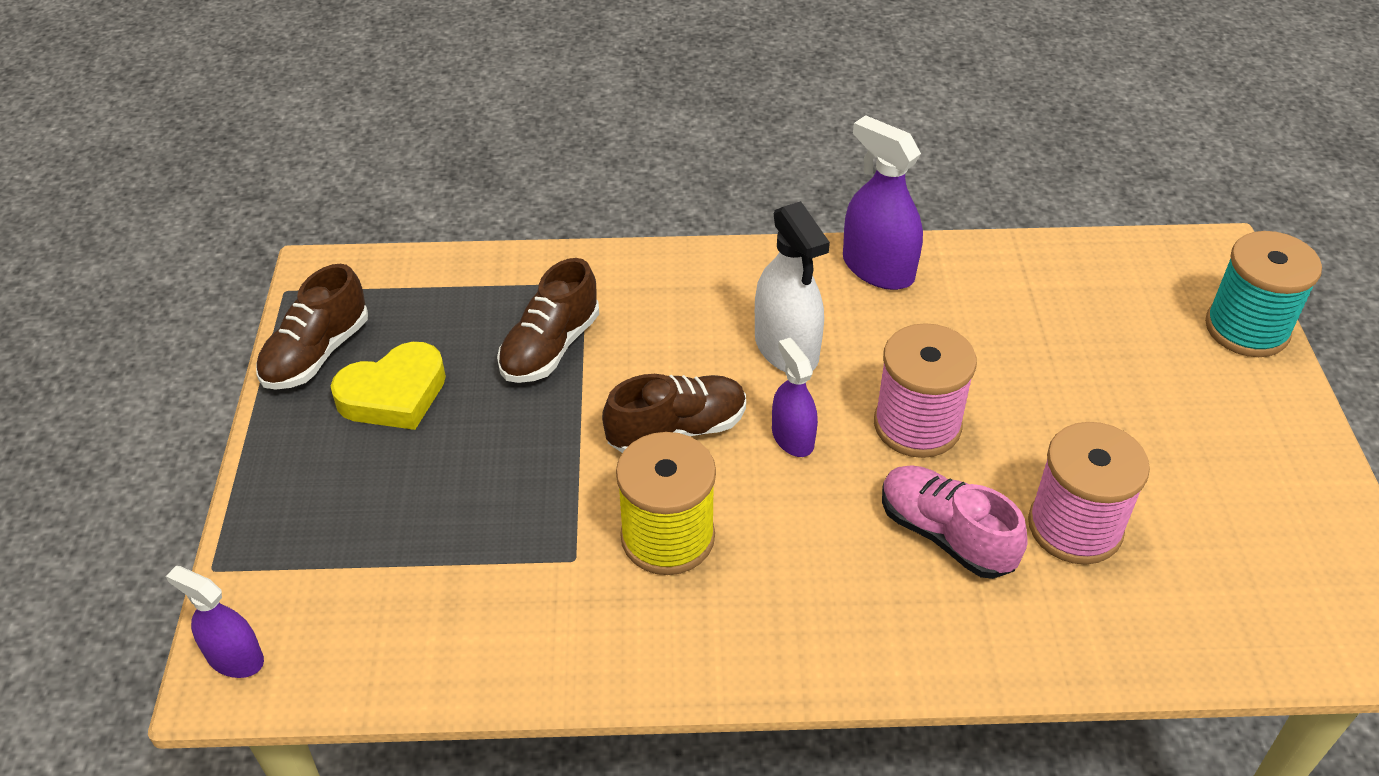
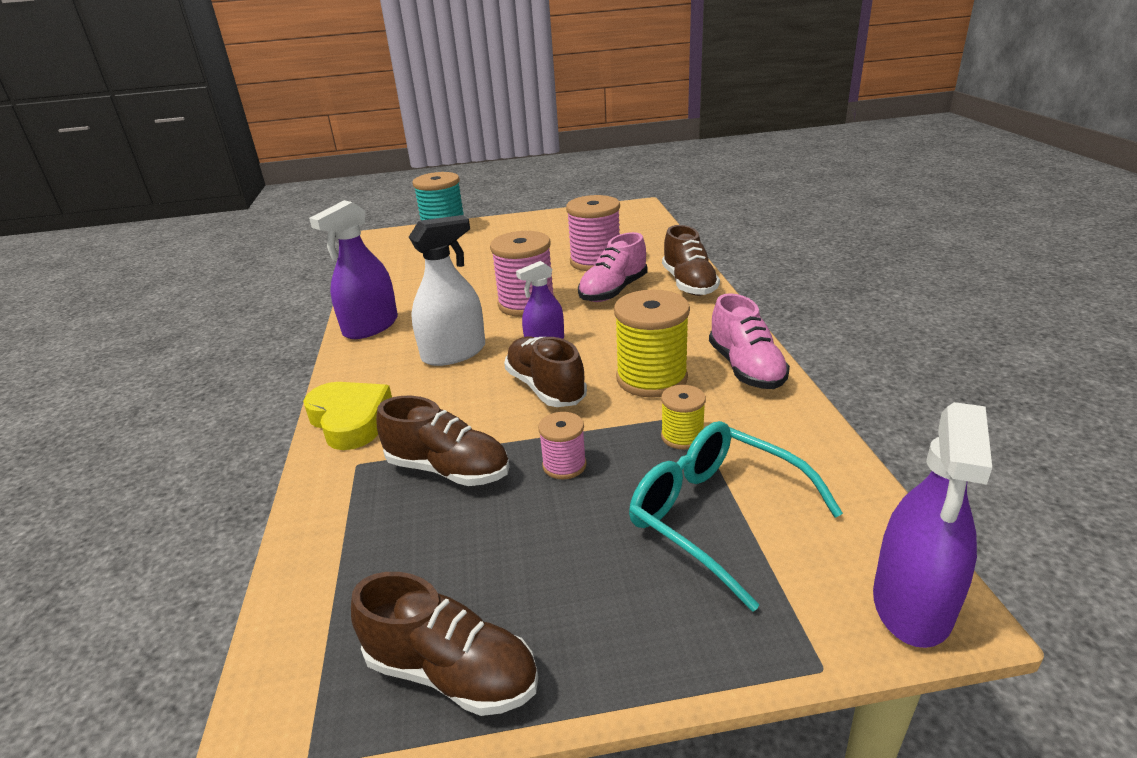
camera: 95 degrees left, 15 degrees down
(235, 658) = (912, 604): purple spray bottle -> purple spray bottle, size x1.60
(394, 394) = (520, 572): yellow heart -> yellow heart (350, 420)
(399, 544) = (717, 517): none -> turquoise glasses
(523, 435) = (564, 465): none -> pink spool
(535, 543) = (682, 437): none -> yellow spool
(662, 648) = (746, 368): none -> pink shoe
(958, 645) = (689, 284): none -> brown shoe

